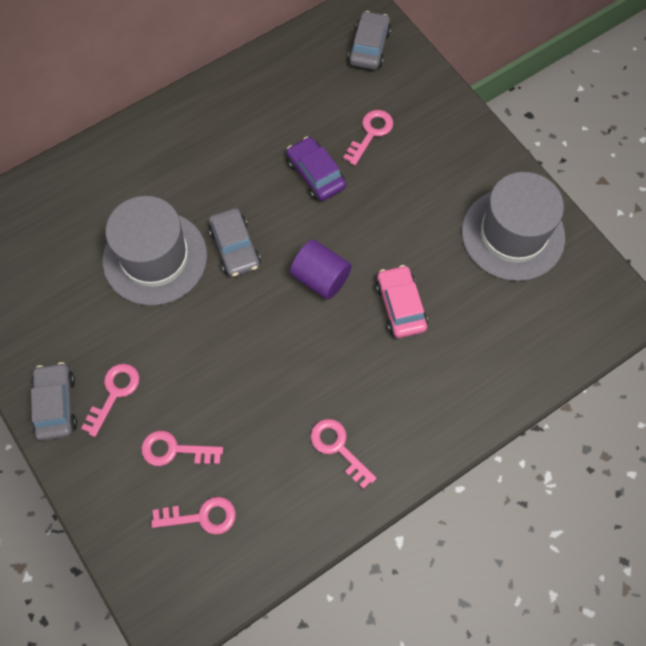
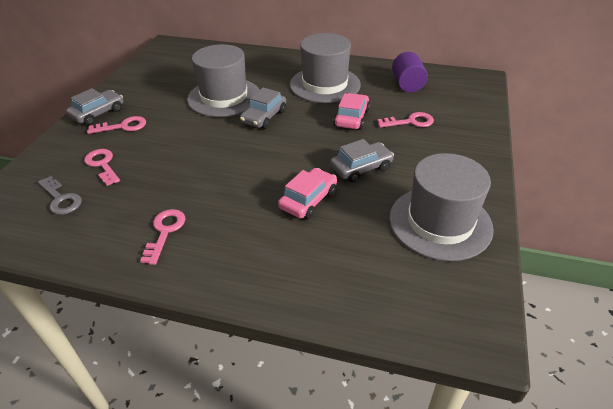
camera: 50 degrees right, 25 degrees down
(201, 516) = (61, 199): pink key -> grey key
(231, 147) = (325, 84): none -> grey hat
(315, 174) = (351, 118): purple car -> pink car
(320, 278) = (285, 156): purple cylinder -> purple cylinder (407, 84)
(369, 47) = (462, 92): grey car -> grey car (361, 168)

